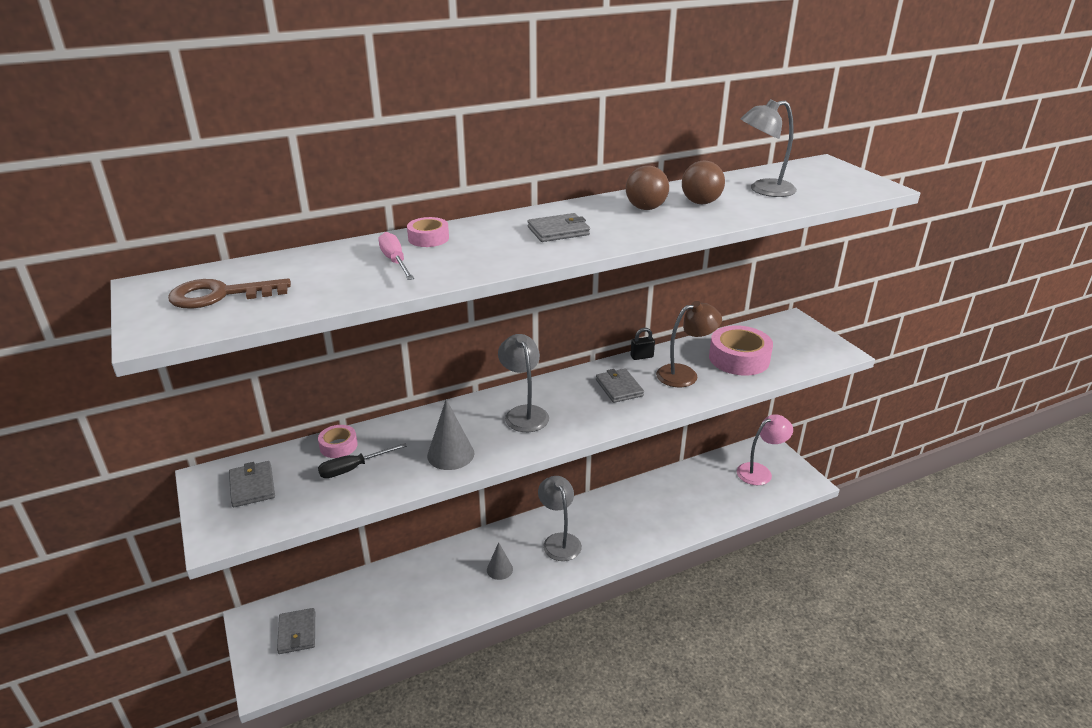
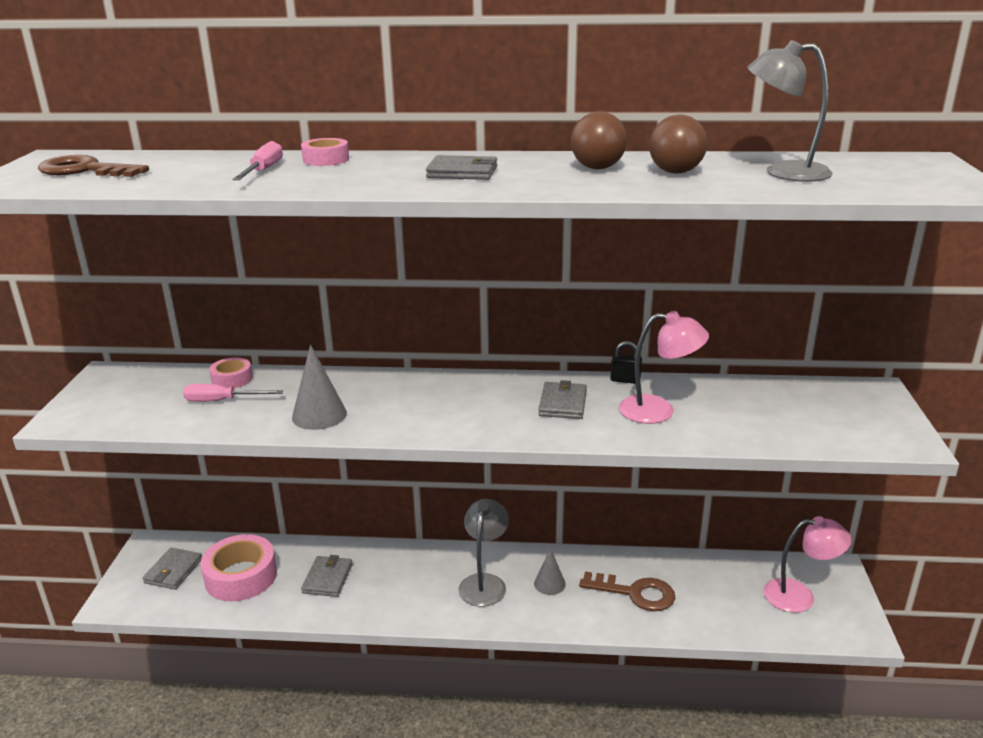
camera: 30 degrees right, 5 degrees down
(252, 486) = (129, 390): grey wallet -> grey wallet (327, 579)
(353, 468) = (222, 401): black screwdriver -> pink screwdriver
(499, 569) = (398, 587): grey cone -> grey cone (549, 584)
(524, 413) = (432, 399): grey lamp -> none
(664, 508) = (635, 593): none -> brown key
(685, 374) = (658, 410): brown lamp -> pink lamp
(739, 358) = (749, 412): pink tape -> pink tape (241, 576)

